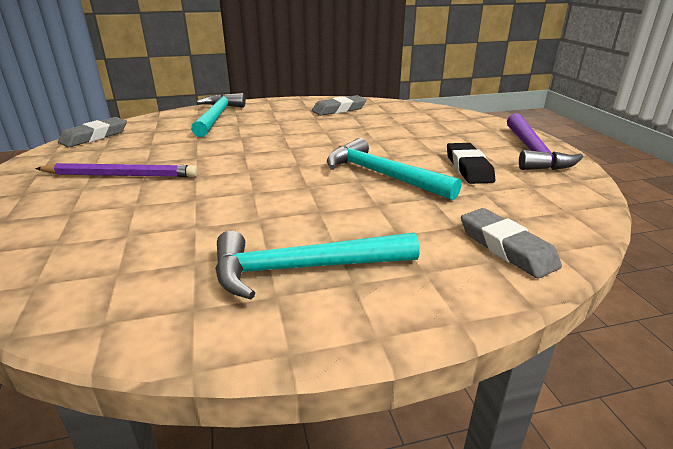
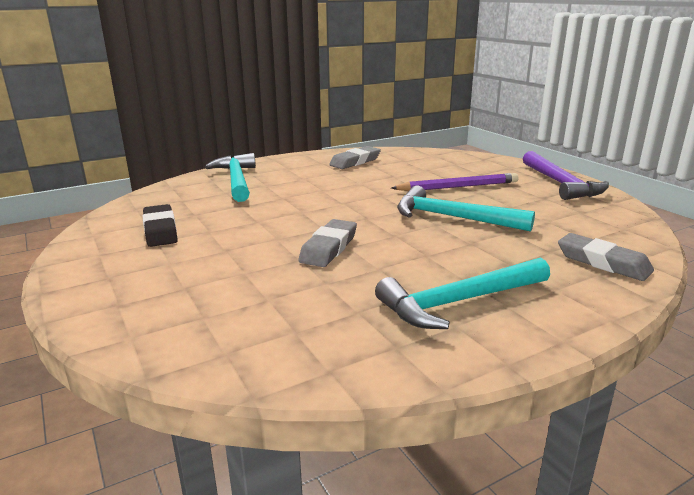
camera: 15 degrees left, 5 degrees down
(95, 136) = (121, 213): grey eraser -> grey eraser (329, 248)
(121, 175) = (198, 247): purple pencil -> purple pencil (457, 187)
(468, 168) = (520, 203): black eraser -> black eraser (160, 230)

